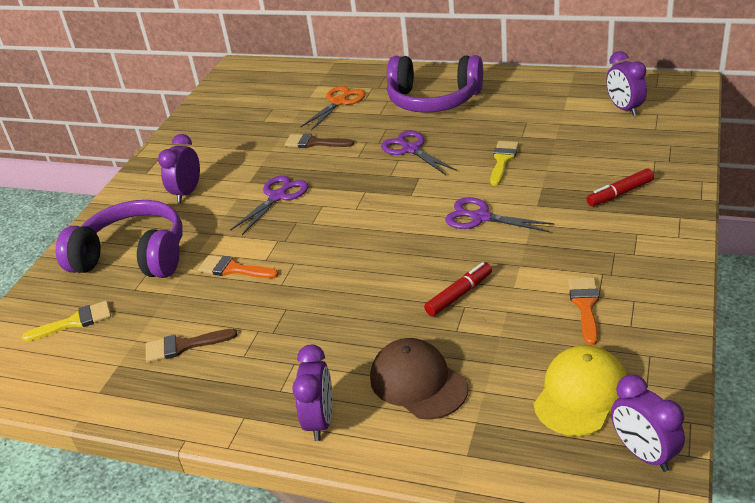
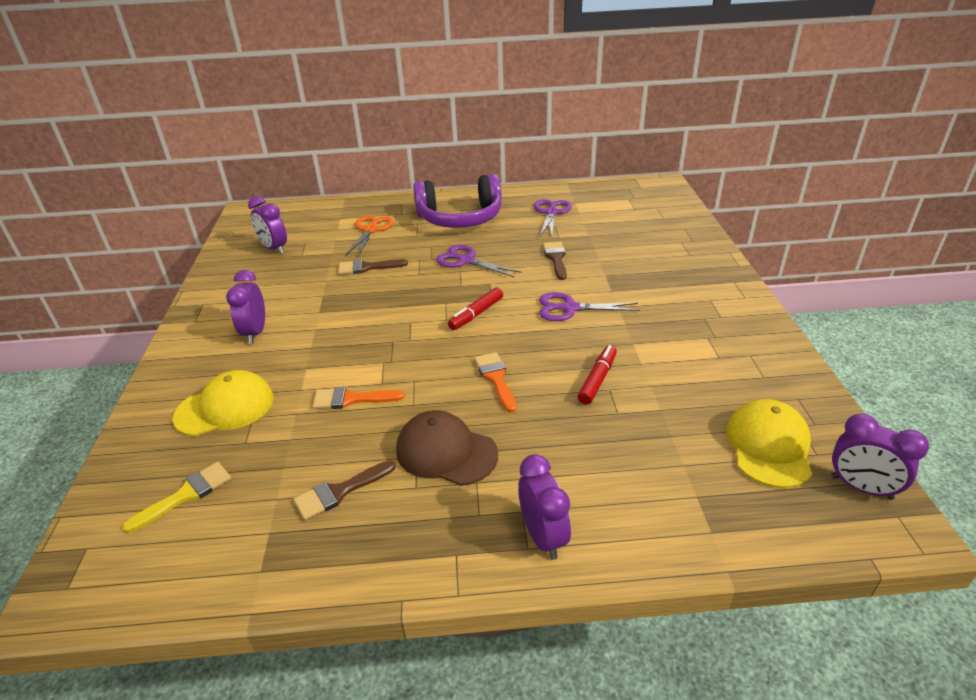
camera: 25 degrees left, 0 degrees up
(133, 256) = (225, 407): purple headphones -> yellow cap
(278, 196) = (359, 321): purple scissors -> purple scissors (551, 213)
(418, 382) = (615, 471): brown cap -> brown cap (446, 452)
(502, 160) = (556, 258): yellow brush -> brown brush
(585, 305) = (714, 367): orange brush -> orange brush (495, 378)
(620, 193) = (673, 271): red marker -> red marker (476, 314)
(624, 109) = (628, 206): purple clock -> purple clock (274, 248)

